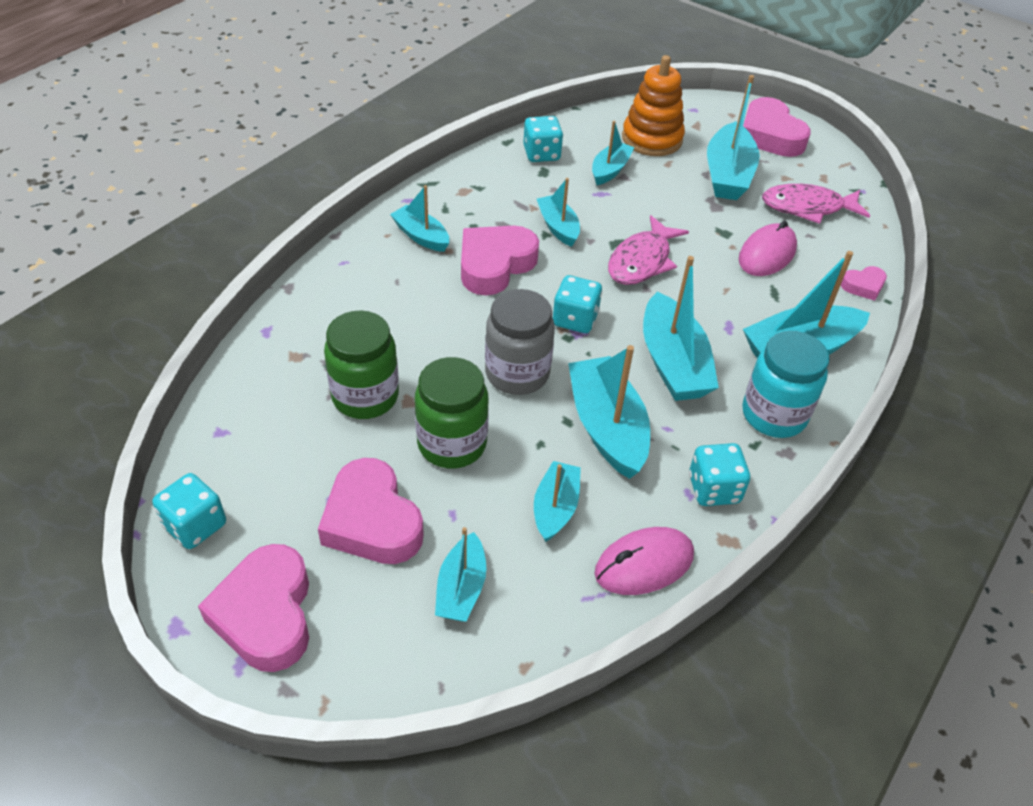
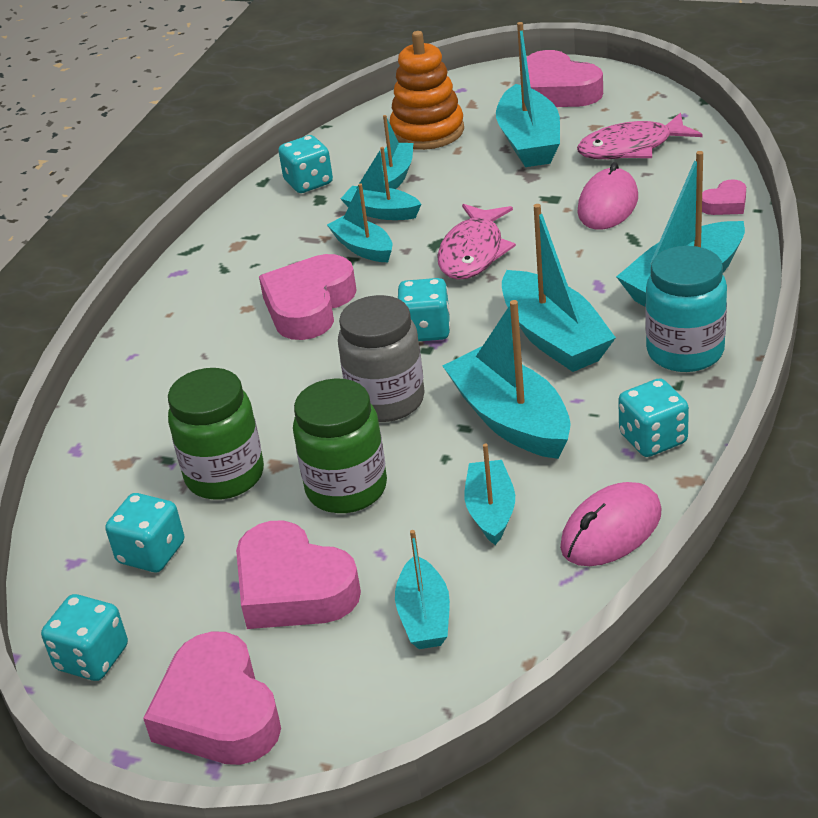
camera: 10 degrees left, 10 degrees down
(280, 446) = (151, 553): none -> turquoise dice
(421, 236) = (210, 303): turquoise boat -> turquoise boat (382, 212)

